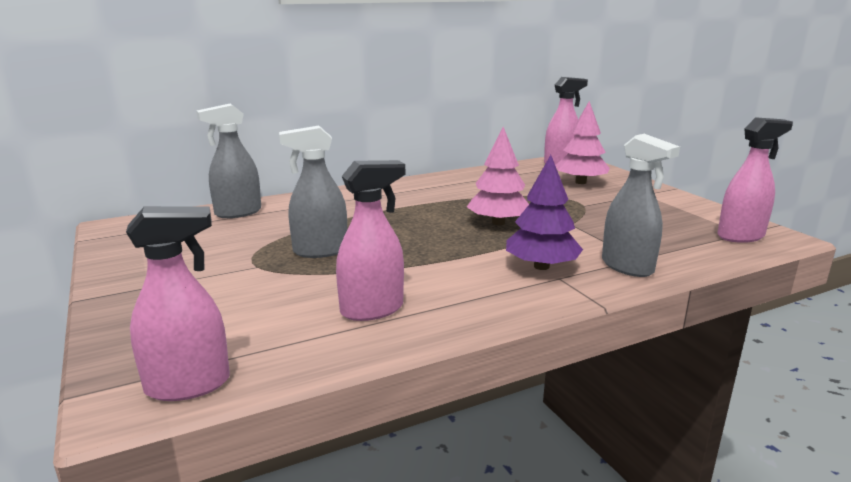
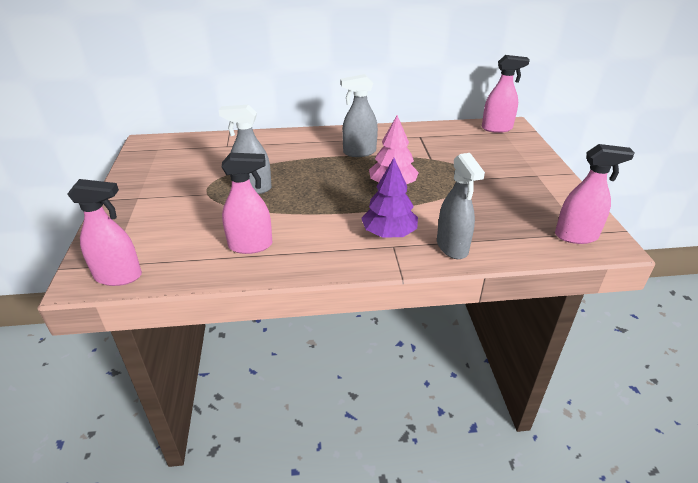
camera: 20 degrees right, 15 degrees up
(238, 213) = (224, 143): grey spray bottle -> grey spray bottle (359, 152)
(580, 182) = (494, 153): pink tree -> none

